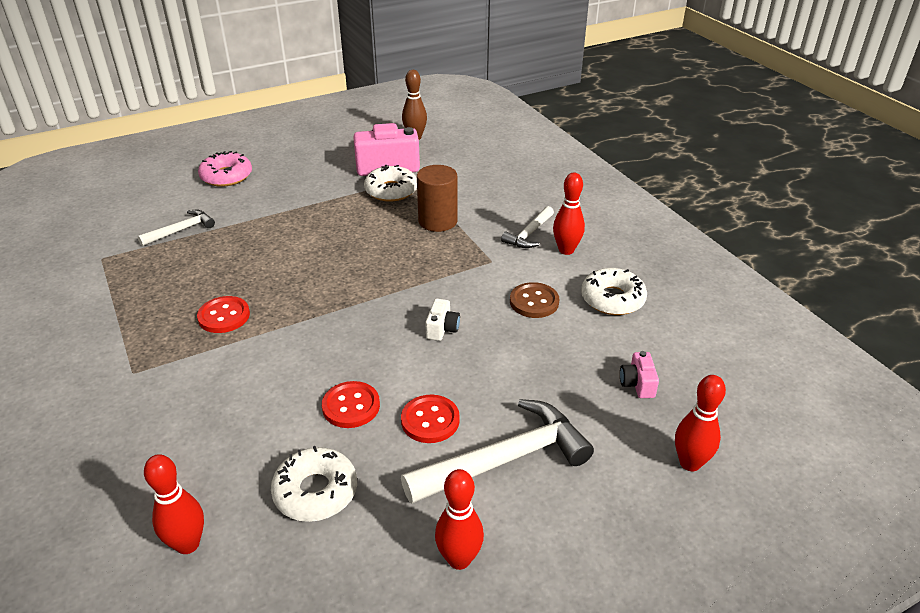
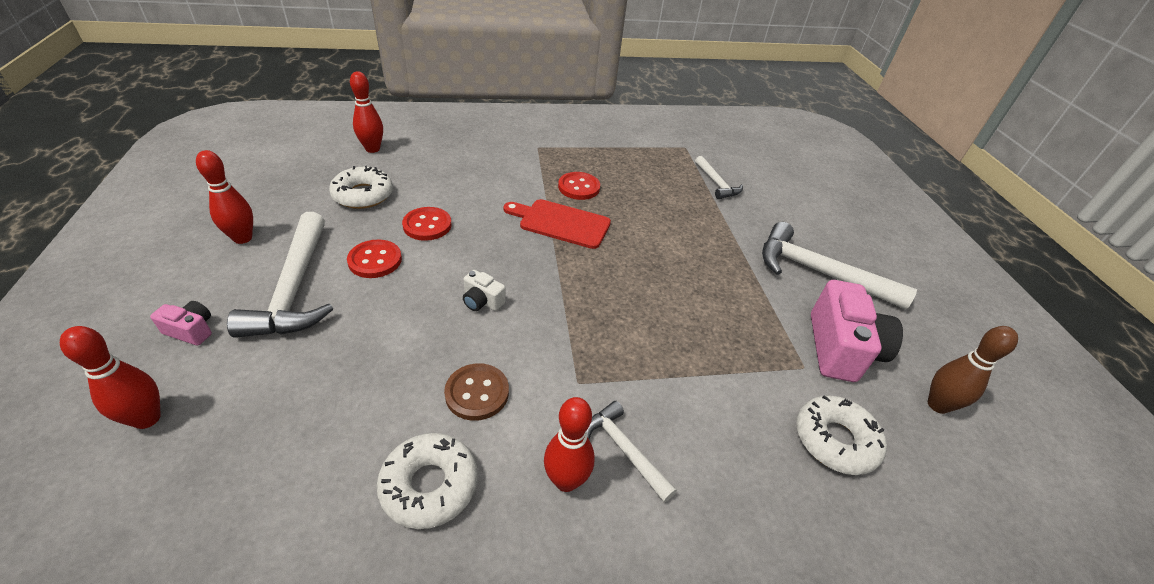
camera: 105 degrees right, 5 degrees up
(226, 176) = (816, 219): pink donut -> none
(300, 313) = (561, 223): none -> red cutting board
(305, 174) = (818, 272): none -> white hammer
(391, 190) = (771, 335): white donut -> white donut (835, 440)
(438, 221) = (686, 359): brown cylinder -> none
(637, 384) = (277, 430): pink camera -> pink camera (191, 330)

